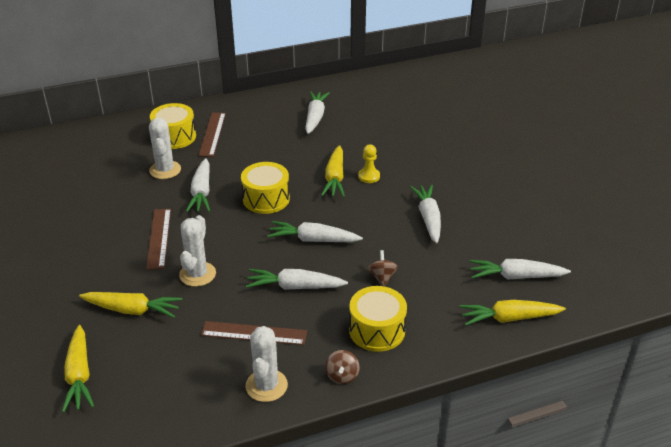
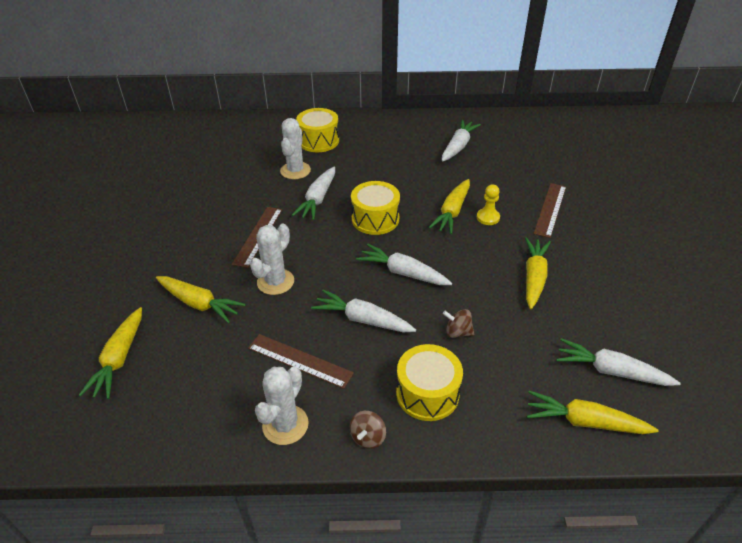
camera: 20 degrees right, 5 degrees up
(212, 134) = (354, 144): brown ruler -> brown ruler (550, 209)
(382, 277) = (457, 332): brown spinning top -> brown spinning top turned 90 degrees counterclockwise
(428, 218) = (534, 277): white carrot -> yellow carrot

